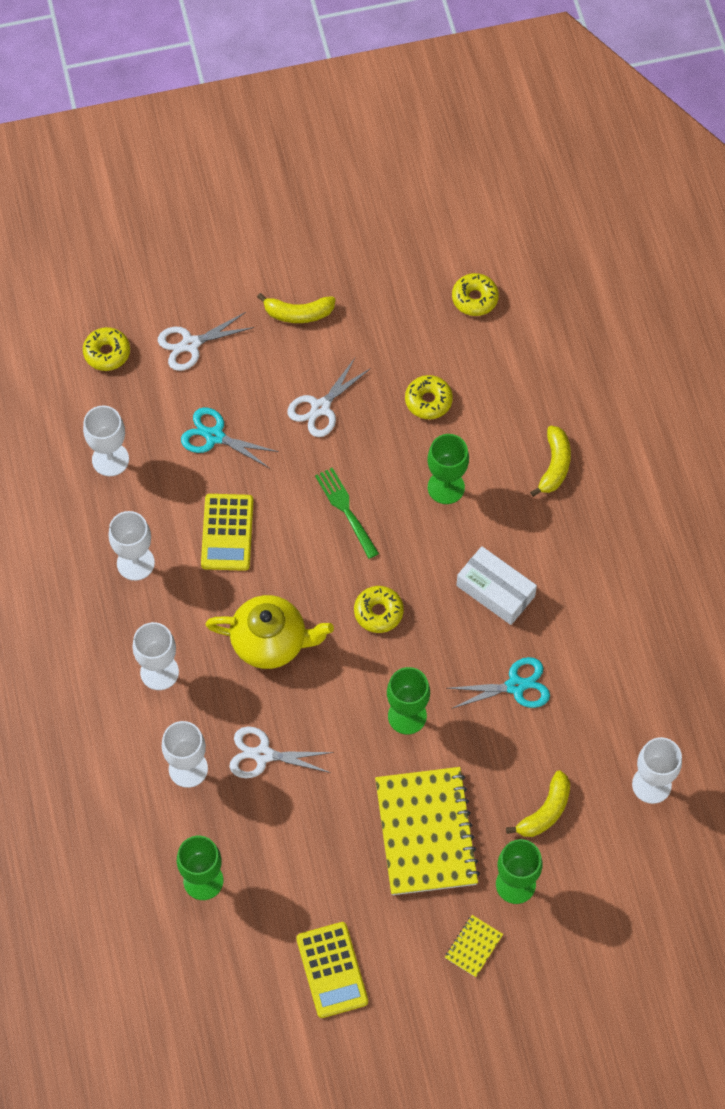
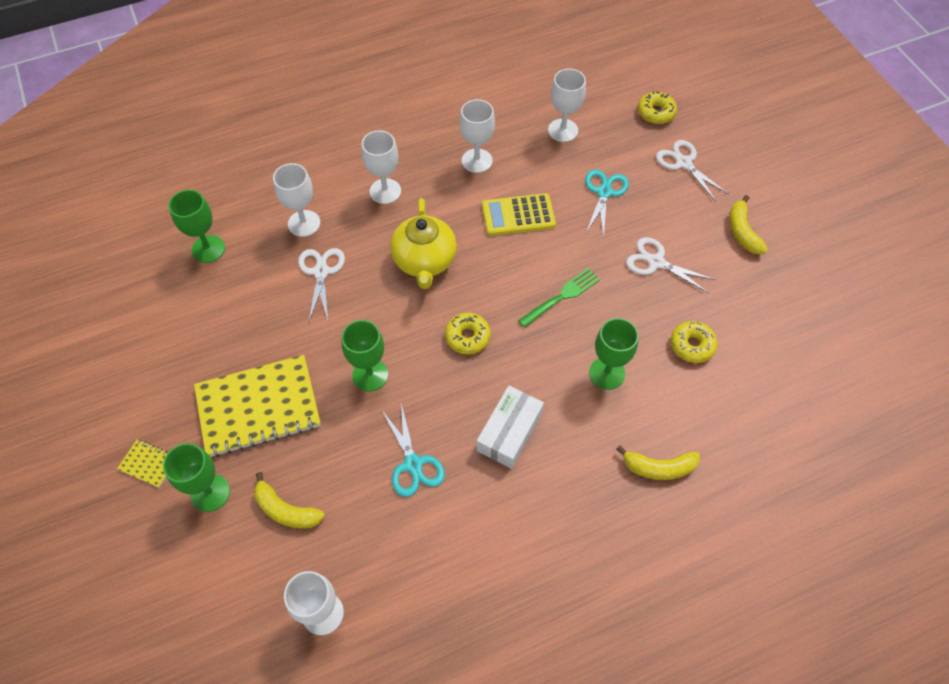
camera: 80 degrees right, 5 degrees down
(332, 970) = (129, 352): yellow calculator -> none
(474, 298) = (816, 369): yellow donut -> none

